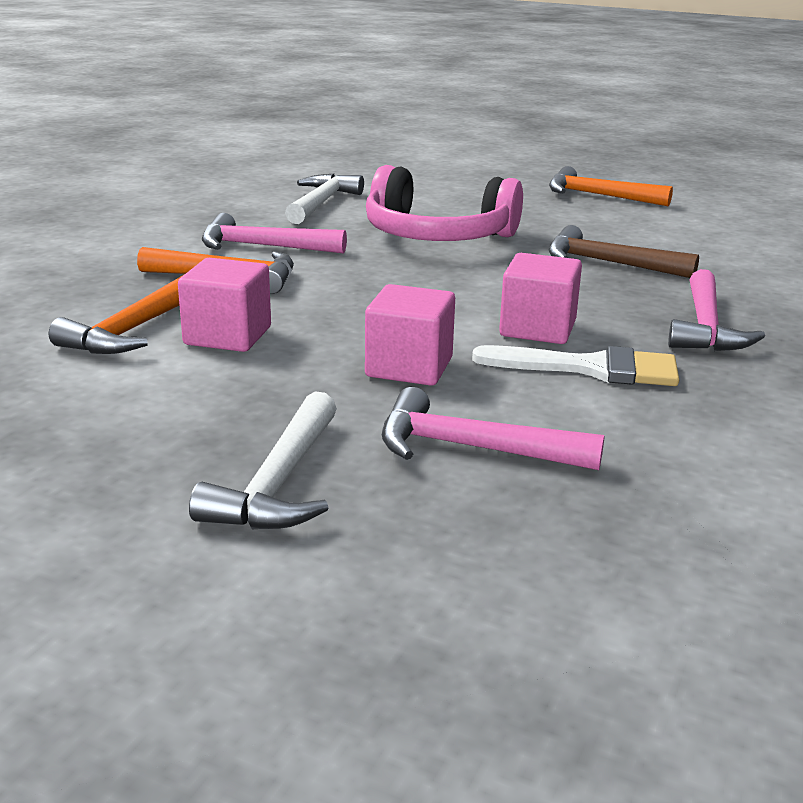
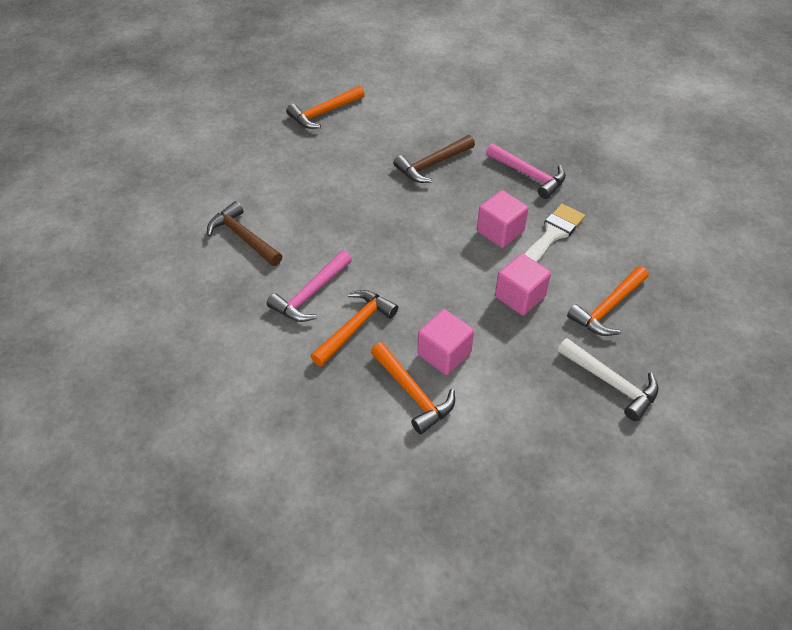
camera: 60 degrees left, 25 degrees up
(321, 203) = (243, 237): white hammer -> brown hammer
(437, 236) = (345, 210): pink headphones -> none
(472, 448) = (608, 308): pink hammer -> orange hammer

